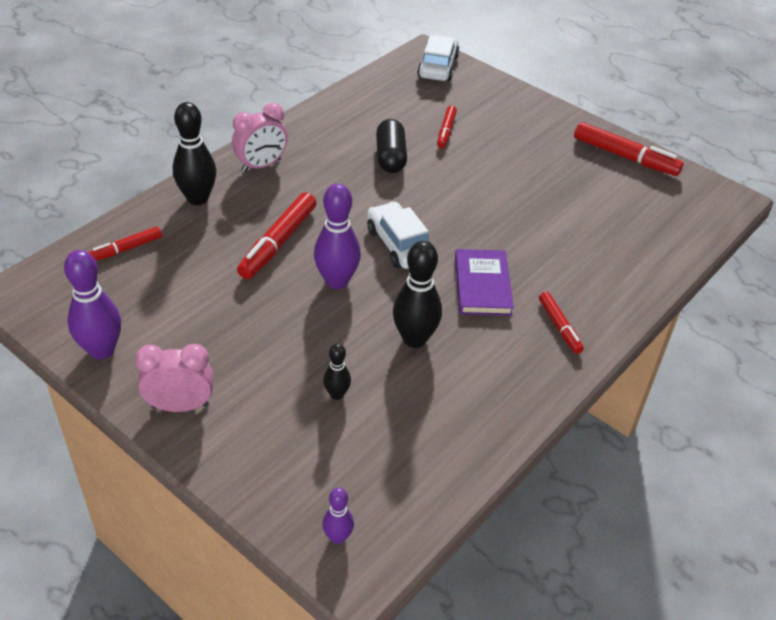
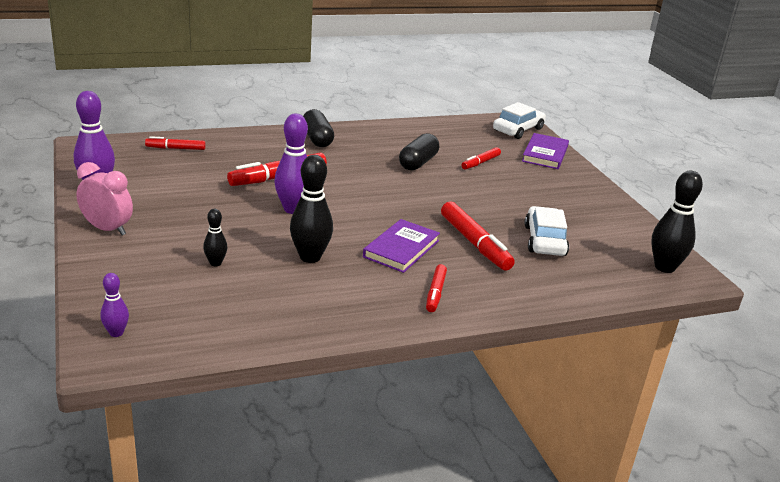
camera: 30 degrees right, 15 degrees down
(198, 198) = (253, 141): black bowling pin -> black bowling pin (664, 267)
(261, 165) = (317, 139): pink clock -> black capsule
(399, 244) = (365, 207): white car -> white car (544, 240)
(490, 92) = (545, 154): none -> purple book
(625, 157) = (622, 221): red marker -> red marker (474, 243)

